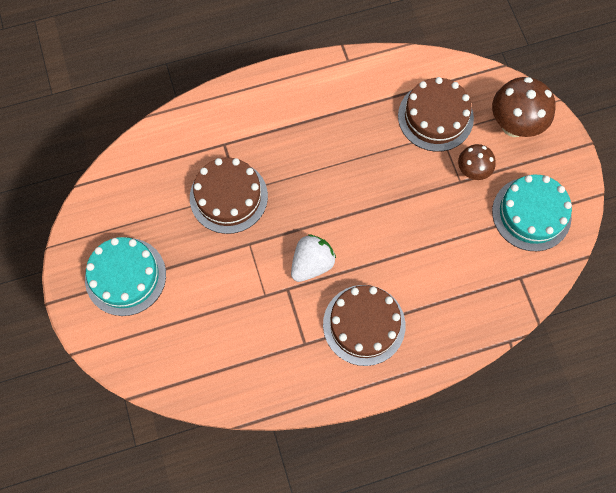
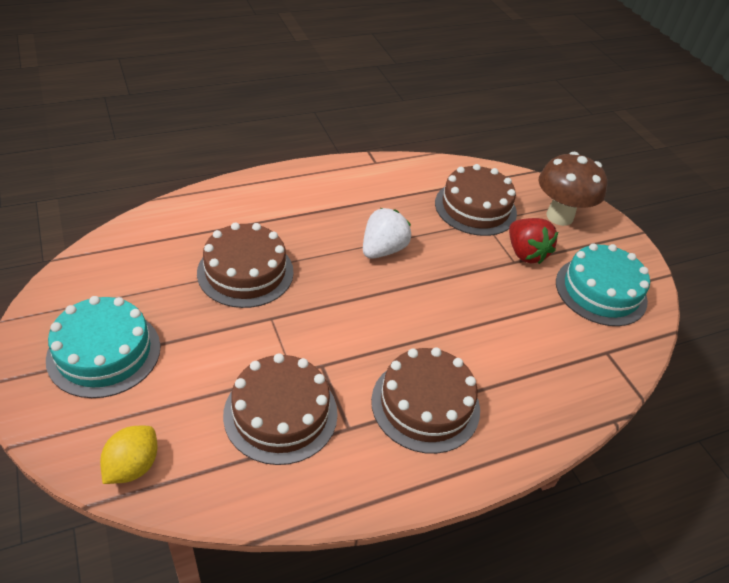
camera: 10 degrees left, 25 degrees down
(155, 370) = (133, 466): none -> yellow lemon
(255, 331) = (280, 413): none -> brown cake
(312, 264) = (351, 338): white strawberry -> white strawberry (383, 250)
(472, 171) = (525, 253): brown mushroom -> red strawberry

